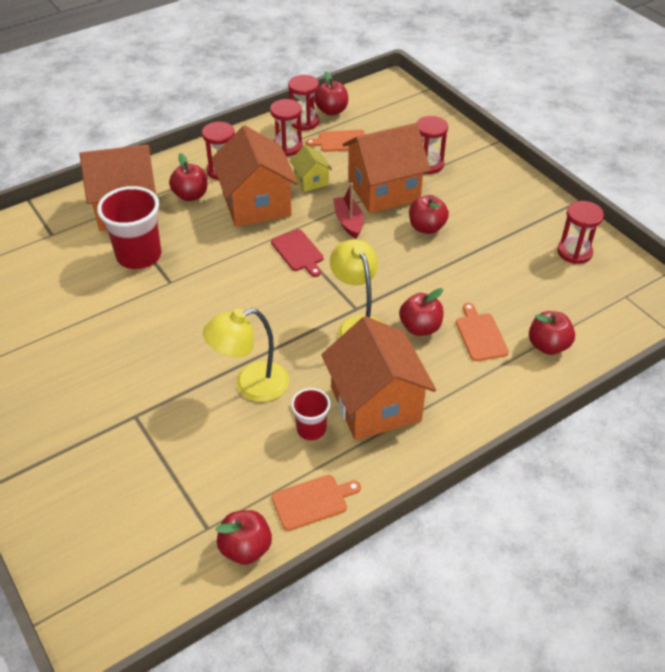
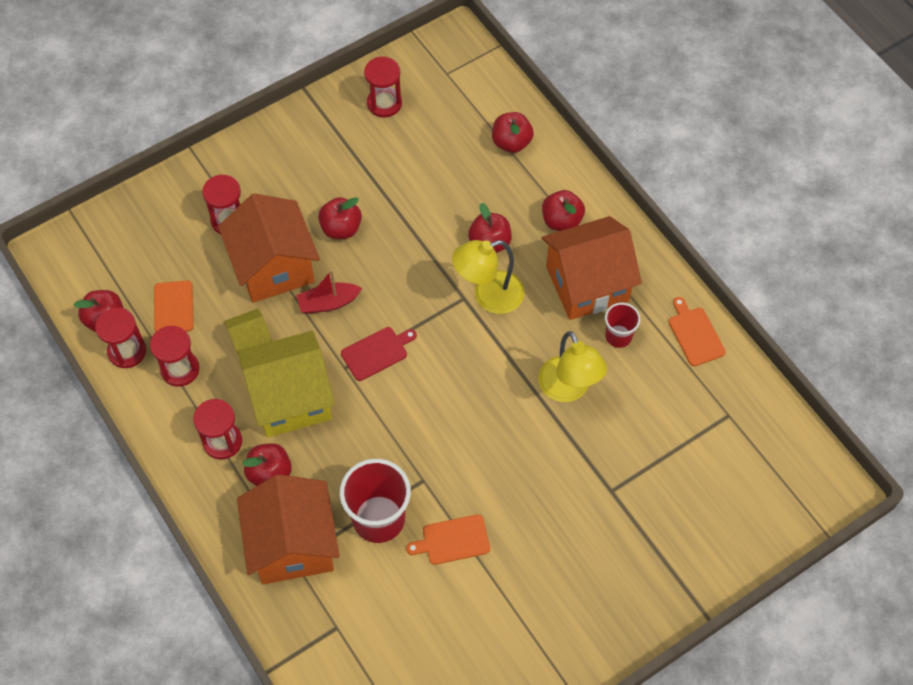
camera: 90 degrees left, 15 degrees up
(245, 548) = (744, 383): red apple -> red apple (561, 221)
(256, 204) = (291, 399): orange house -> yellow house
(480, 335) = (499, 194): orange cutting board -> orange cutting board (453, 540)

